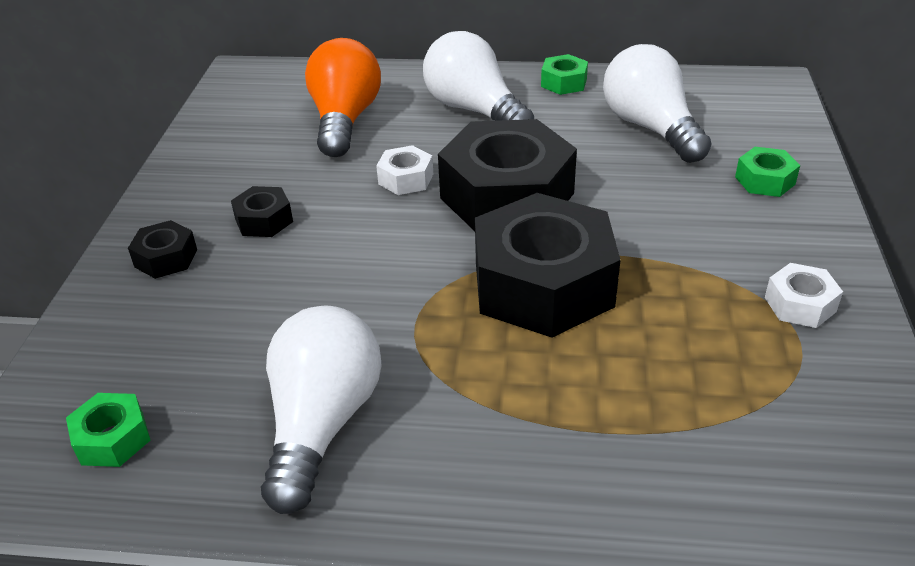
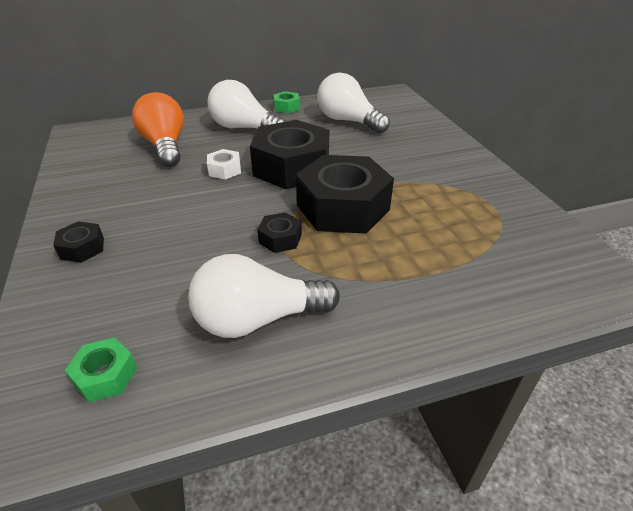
camera: 25 degrees left, 0 degrees up
(264, 220) = (143, 211): black nut -> black nut (280, 239)
(322, 423) = (257, 319): white light bulb -> white light bulb turned 90 degrees counterclockwise
(764, 180) = (421, 135): green nut -> none
(800, 304) = (479, 187): white nut -> none

